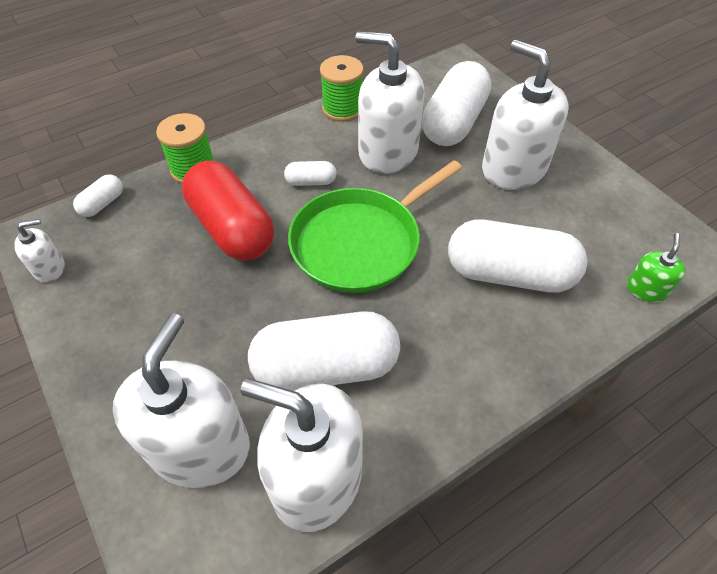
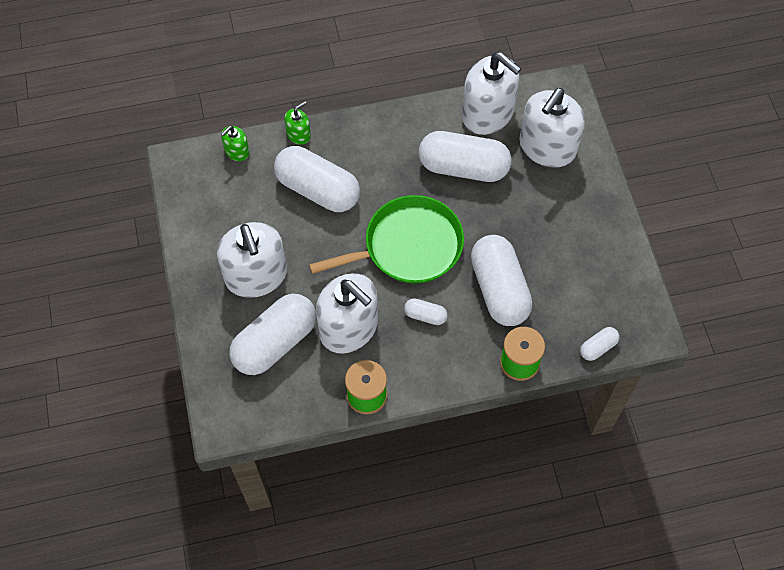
camera: 160 degrees left, 10 degrees up
(49, 268) = (638, 296): white soap dispenser -> none
(232, 228) = (499, 289): red capsule -> white capsule
(586, 339) = (298, 134): none -> green soap dispenser

